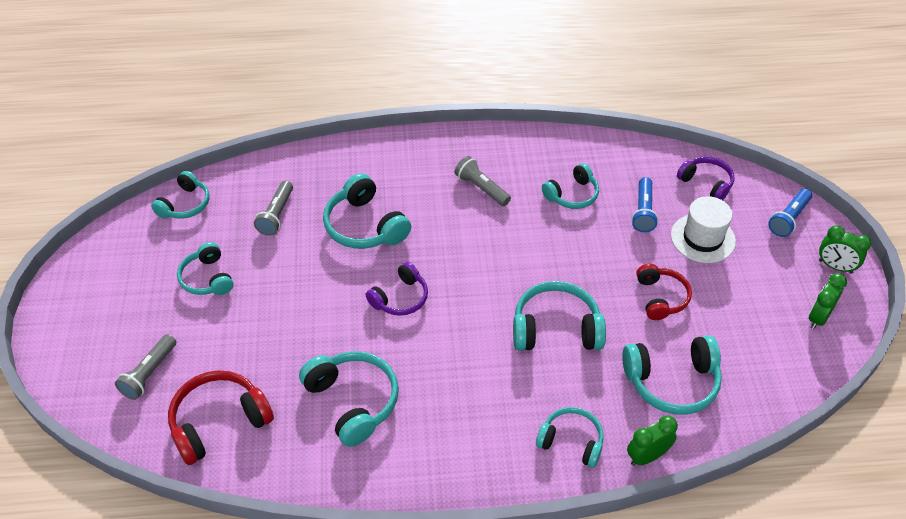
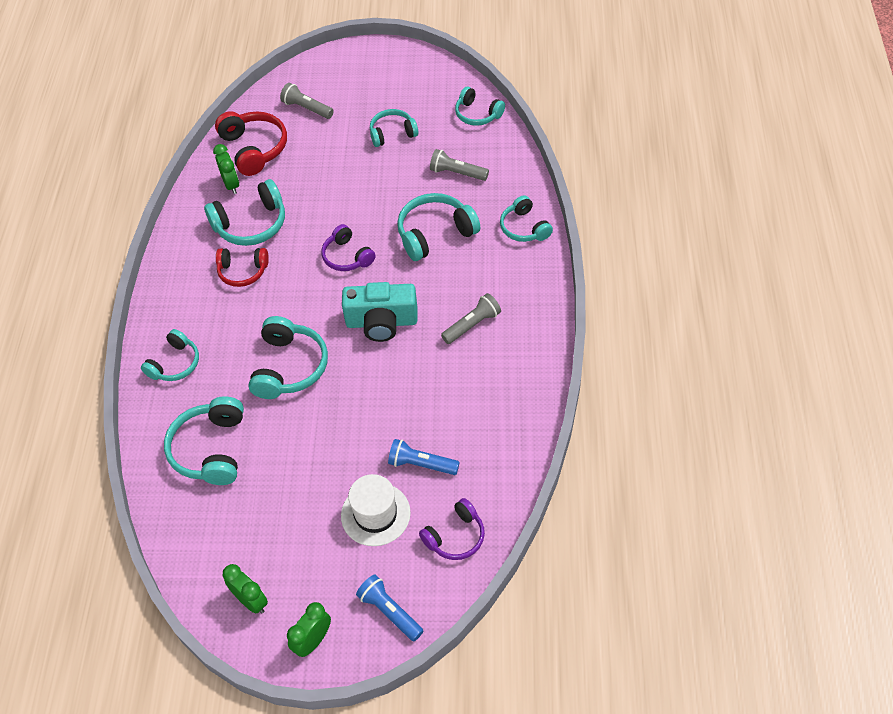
camera: 100 degrees right, 5 degrees up
(487, 257) = (381, 322): none -> turquoise camera
(572, 195) = (453, 402): turquoise headphones -> turquoise headphones (524, 228)
(647, 456) = (145, 416): green clock -> green clock (231, 185)
(661, 297) = (306, 459): red headphones -> red headphones (243, 271)

